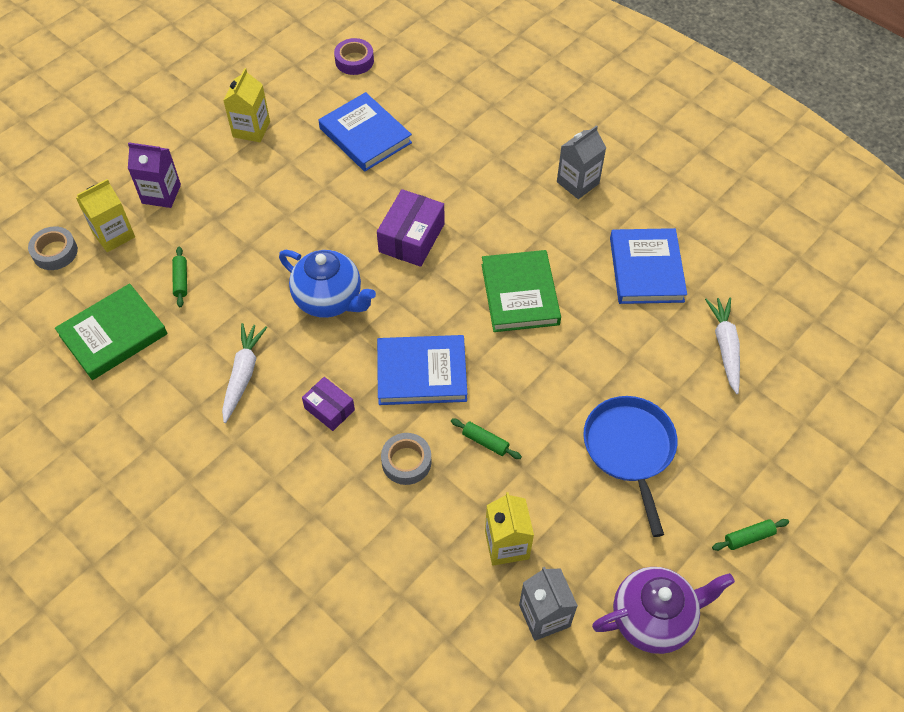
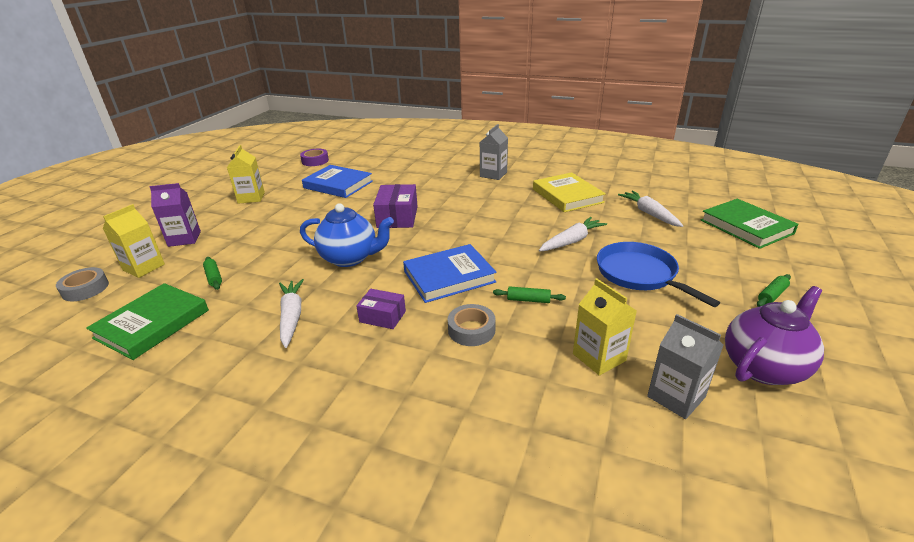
camera: 20 degrees left, 25 degrees down
(520, 294) = (493, 223): green book -> green book (746, 227)
(592, 363) = (571, 241): none -> white carrot
(646, 269) = (567, 196): blue book -> yellow book

